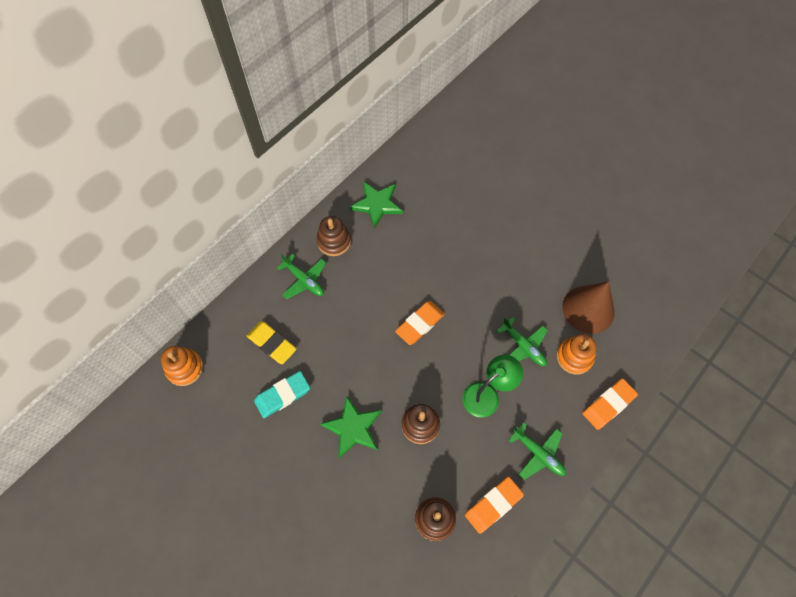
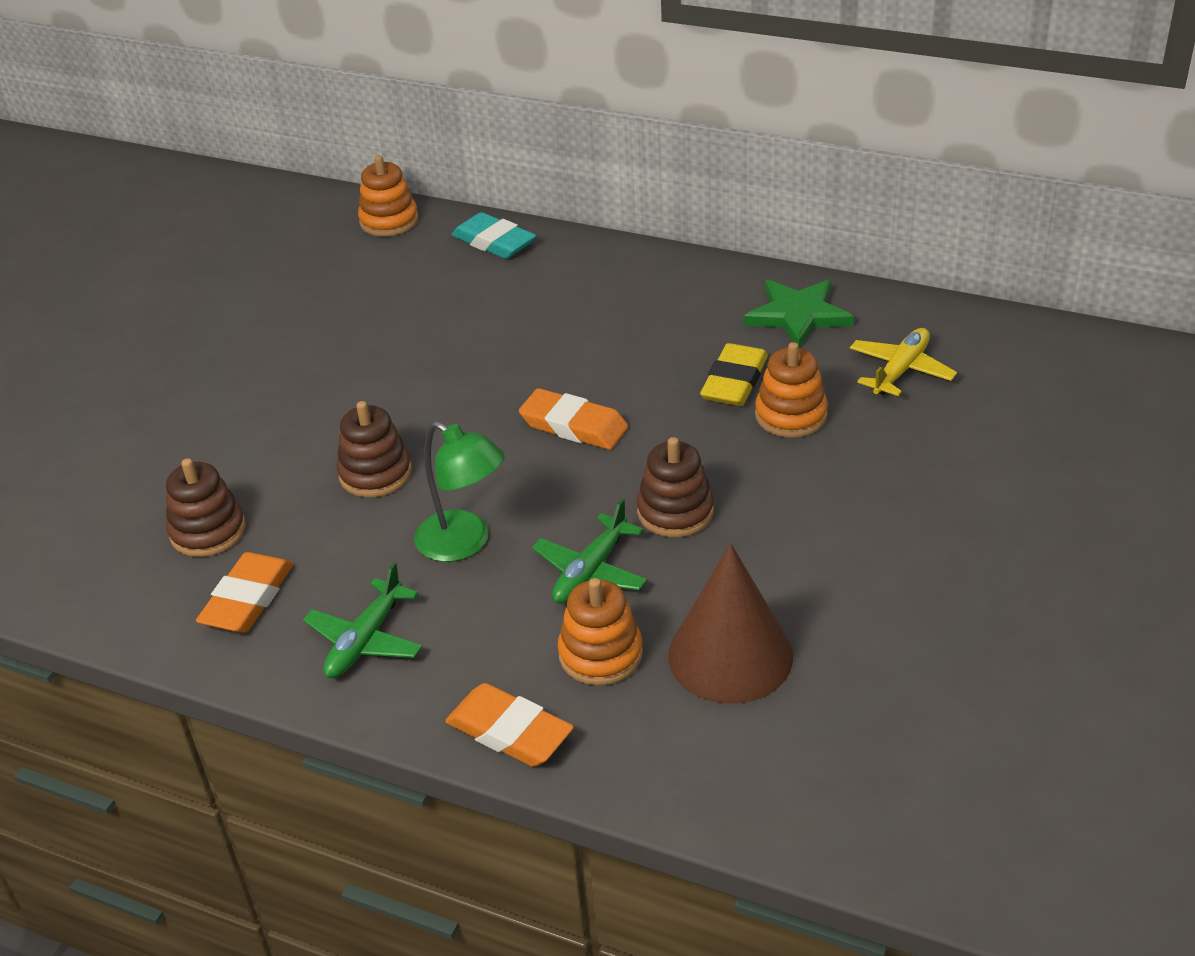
camera: 75 degrees right, 25 degrees down
(272, 343) = (463, 283): yellow eraser -> yellow eraser (734, 381)
(282, 395) = (378, 317): turquoise eraser -> turquoise eraser (494, 242)
(304, 280) = (594, 281): green plane -> none
(334, 241) = (688, 290): brown stacking toy -> brown stacking toy (675, 512)
(353, 428) = (346, 401): green star -> none
(435, 182) = (900, 370): none -> yellow plane
(449, 234) = (791, 415): none -> orange stacking toy
(493, 505) = (248, 599): orange eraser -> orange eraser turned 75 degrees clockwise

